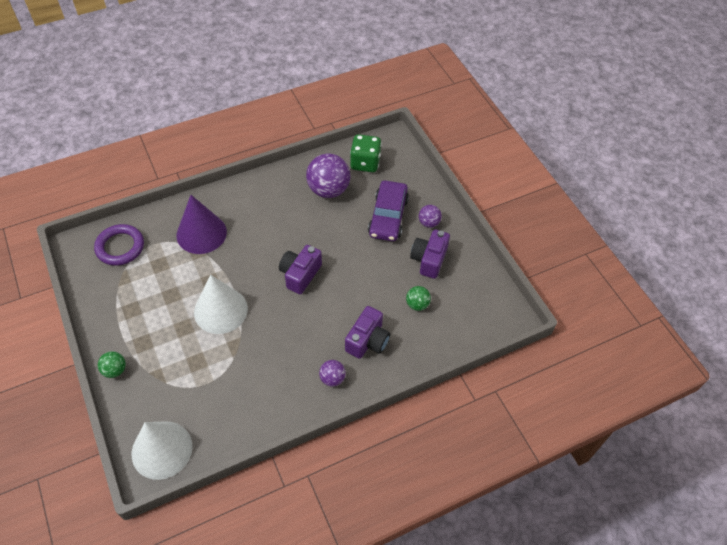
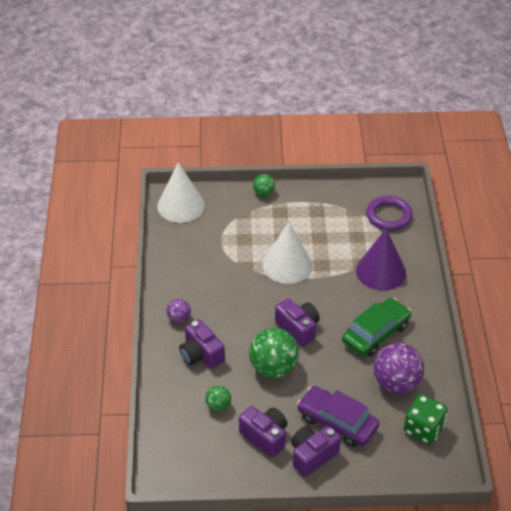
camera: 115 degrees right, 10 degrees down
(280, 217) = (376, 333): none -> green car
(355, 278) = (273, 368): none -> green ball
(429, 223) = (312, 456): purple ball -> purple camera

